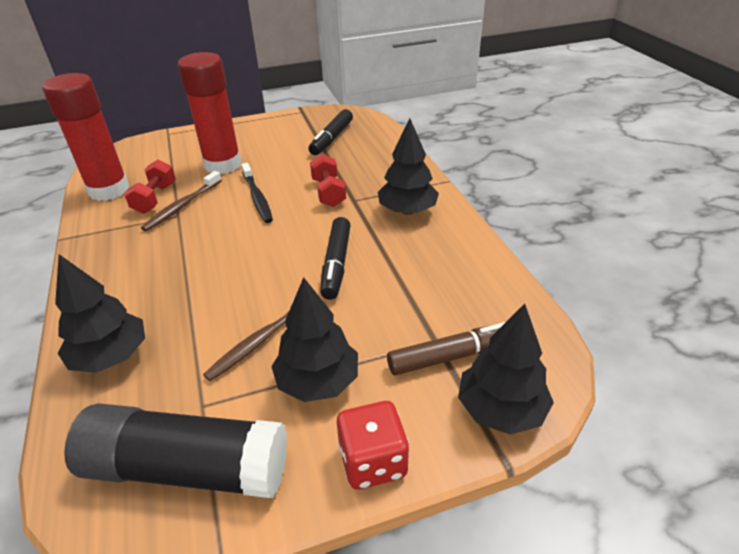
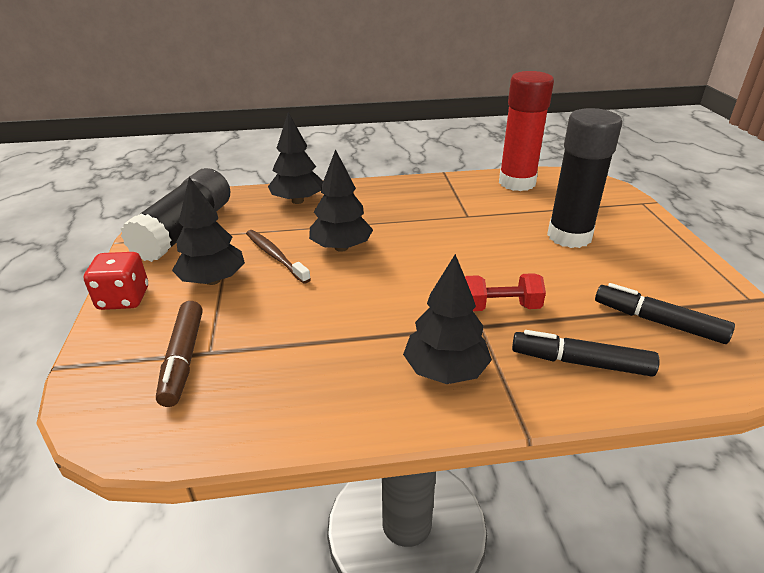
camera: 100 degrees right, 5 degrees down
(155, 198) = (499, 203): red dumbbell -> none
(182, 206) = (483, 217): brown toothbrush -> none
(223, 165) = (569, 236): red glue stick -> black glue stick
(257, 198) = (494, 257): black toothbrush -> none
(336, 264) = (355, 301): black marker -> black marker (580, 362)
(500, 410) = (103, 377): black tree -> black tree (341, 247)

